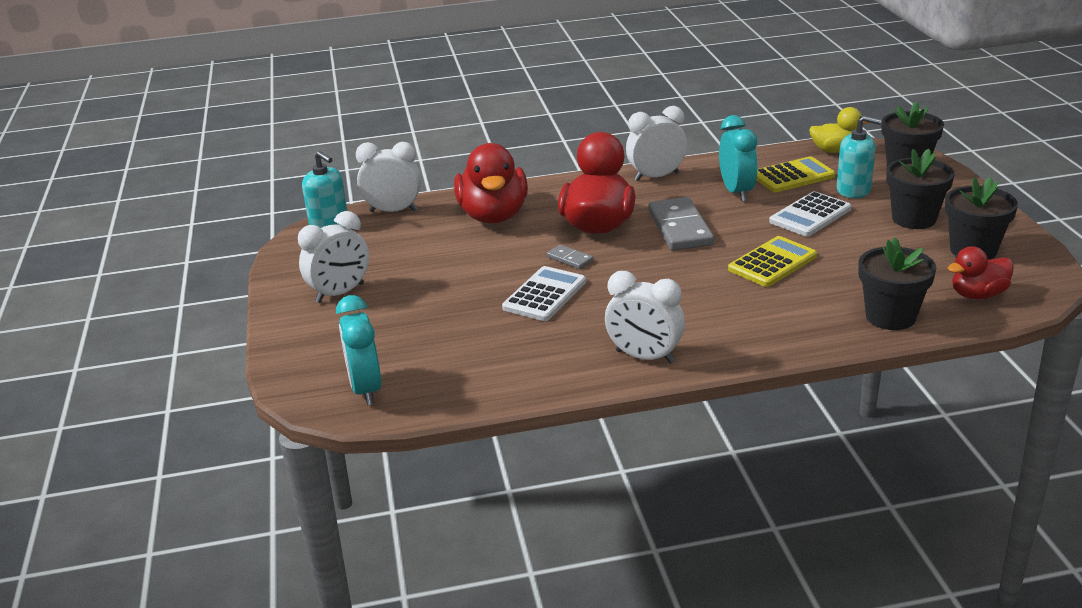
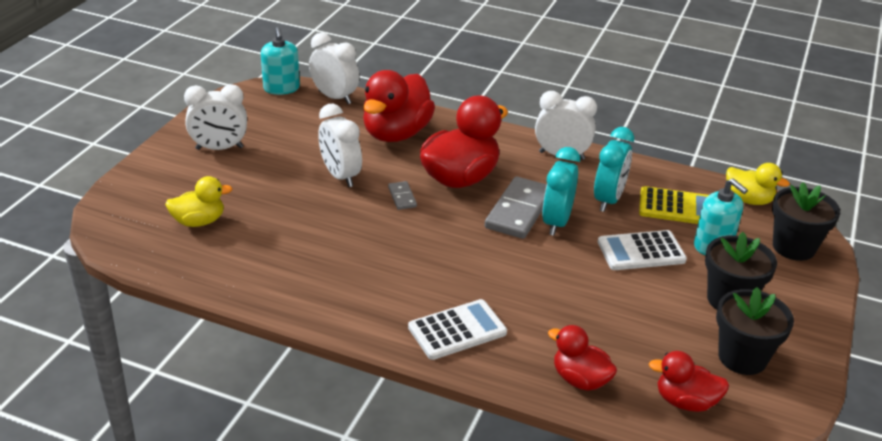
camera: 30 degrees right, 5 degrees up
(366, 389) = (142, 232): turquoise clock -> turquoise clock (556, 222)
(410, 356) = (199, 221): none -> yellow duck
(545, 295) = (346, 219): white calculator -> white calculator (457, 330)
(644, 357) = (346, 308): white clock -> white clock (340, 176)
(772, 263) = (550, 279): yellow calculator -> none
(890, 317) = (580, 379): black flower pot -> red duck

